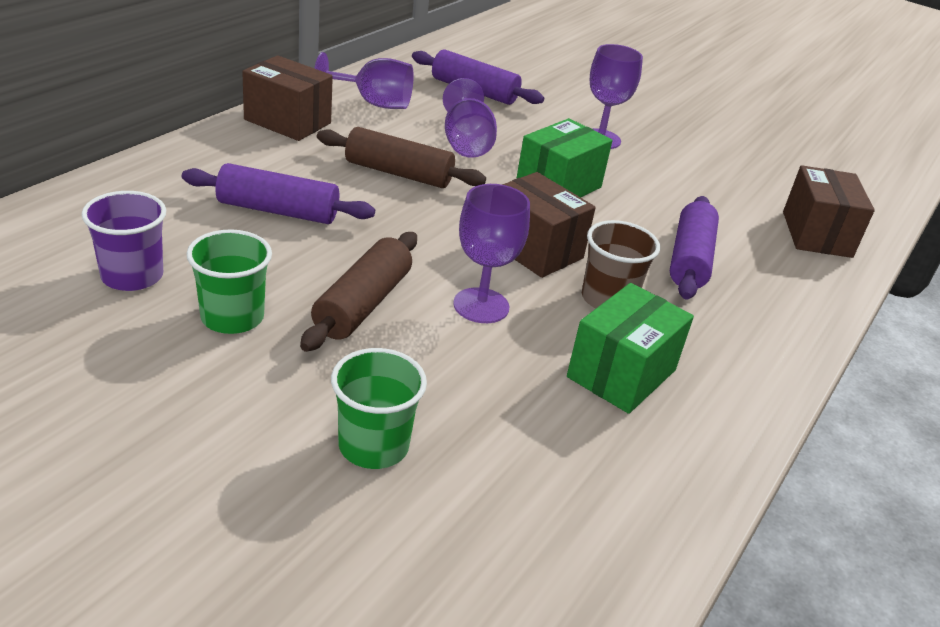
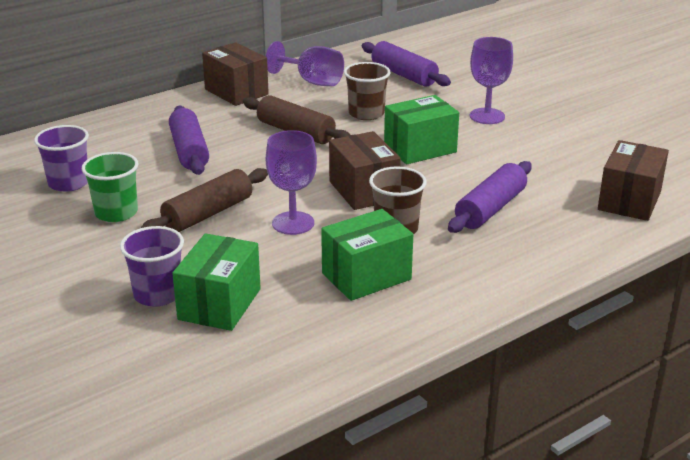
camera: 25 degrees right, 5 degrees down
(278, 211) = (189, 151): purple rolling pin -> purple rolling pin turned 45 degrees clockwise
(373, 446) = (158, 294): green cup -> purple cup
(466, 143) = (366, 113): purple goblet -> brown cup
(468, 447) = (219, 304): none -> green box

